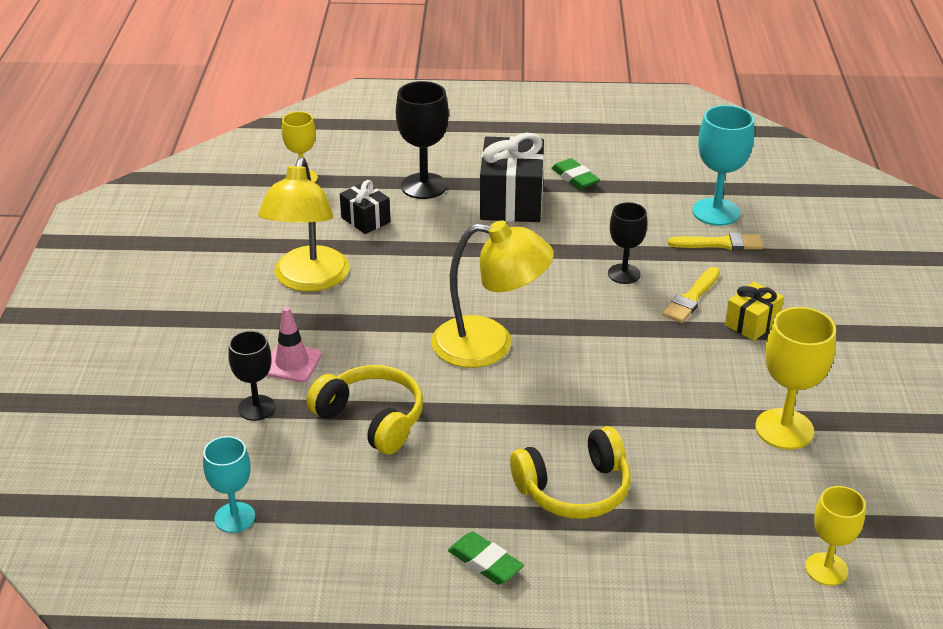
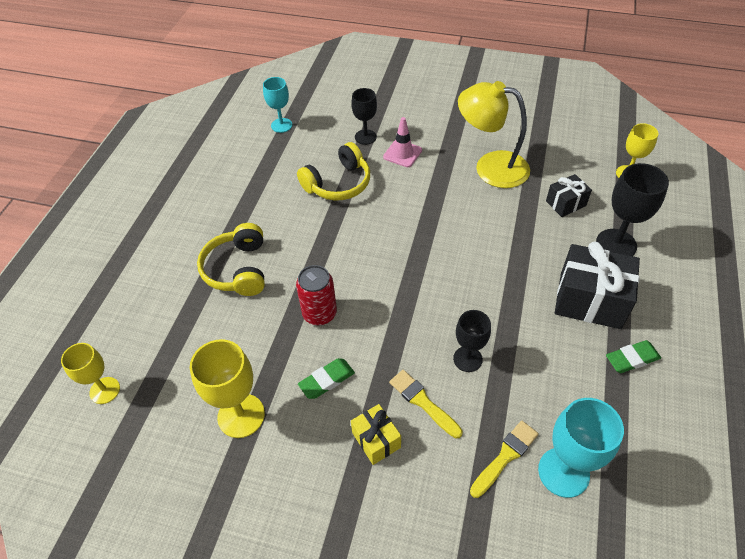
camera: 105 degrees right, 15 degrees up
(485, 562) = (202, 217): green eraser -> green eraser (327, 380)
(489, 344) = (395, 252): yellow lamp -> none
(614, 393) = (319, 313): none -> red can
(720, 243) = (505, 456): yellow brush -> yellow brush turned 150 degrees counterclockwise

